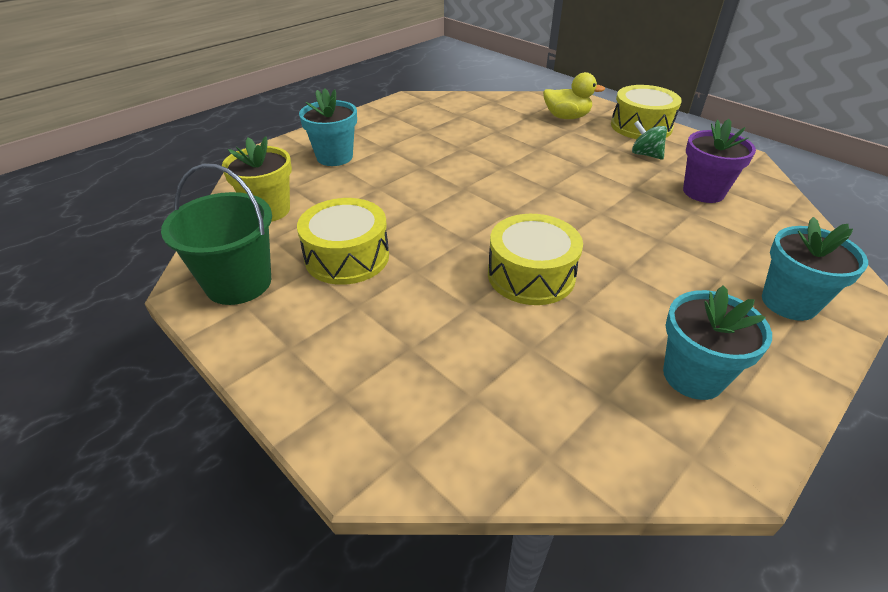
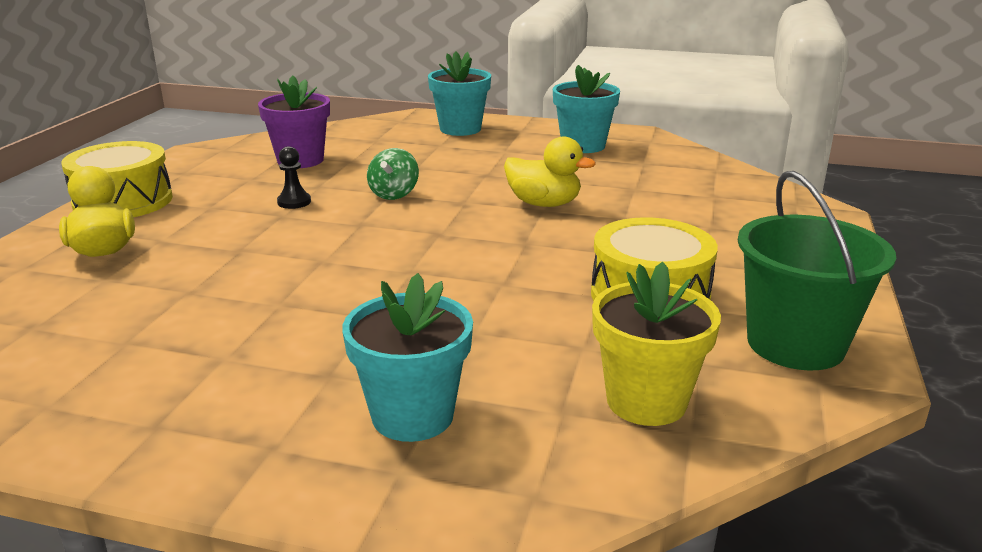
camera: 120 degrees left, 15 degrees down
(531, 275) = (544, 204): yellow drum -> yellow duck
(606, 174) = (294, 202): none -> black pawn
(645, 154) = (220, 190): green spinning top -> green spinning top (394, 194)

